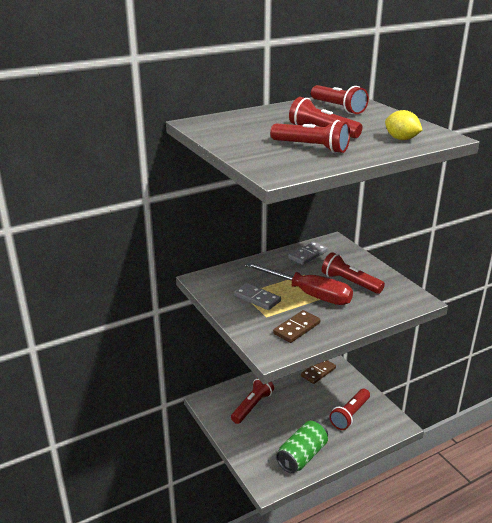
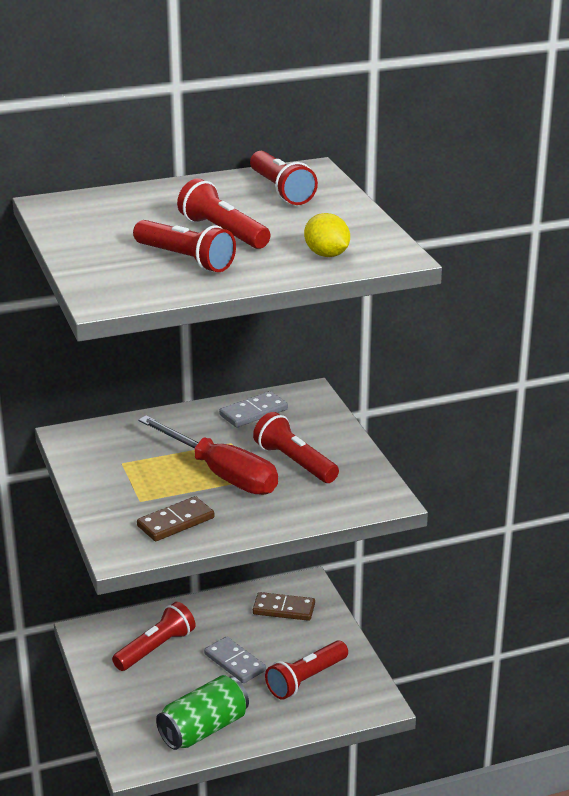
camera: 10 degrees right, 0 degrees up
(257, 298) = (140, 472): grey domino -> grey domino (235, 662)
(318, 372) = (284, 609): brown domino -> brown domino turned 45 degrees clockwise

